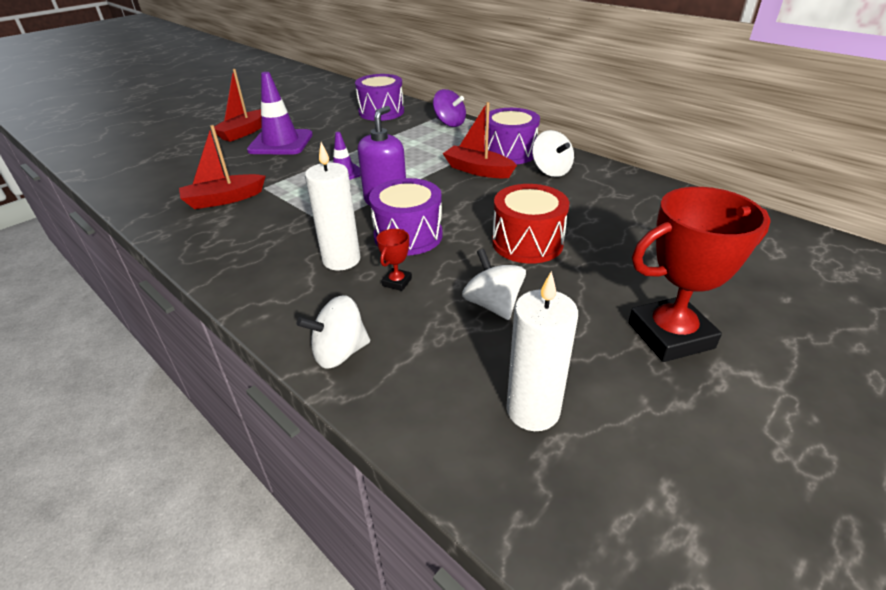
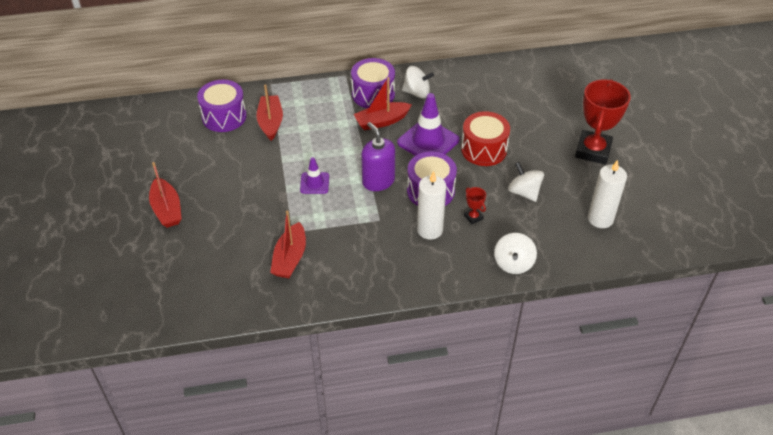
camera: 55 degrees left, 10 degrees up
(281, 143) = (218, 195): purple traffic cone -> purple traffic cone (428, 141)
(400, 128) = (270, 122): none -> red boat
(449, 123) = (292, 94): purple spinning top -> none
(493, 305) = (524, 192): white spinning top -> white spinning top turned 45 degrees clockwise

